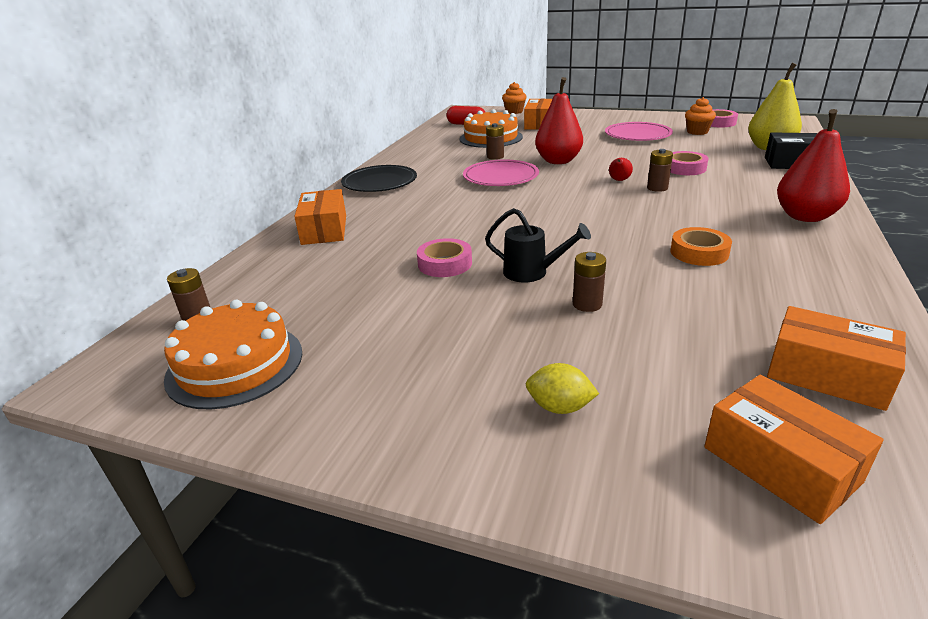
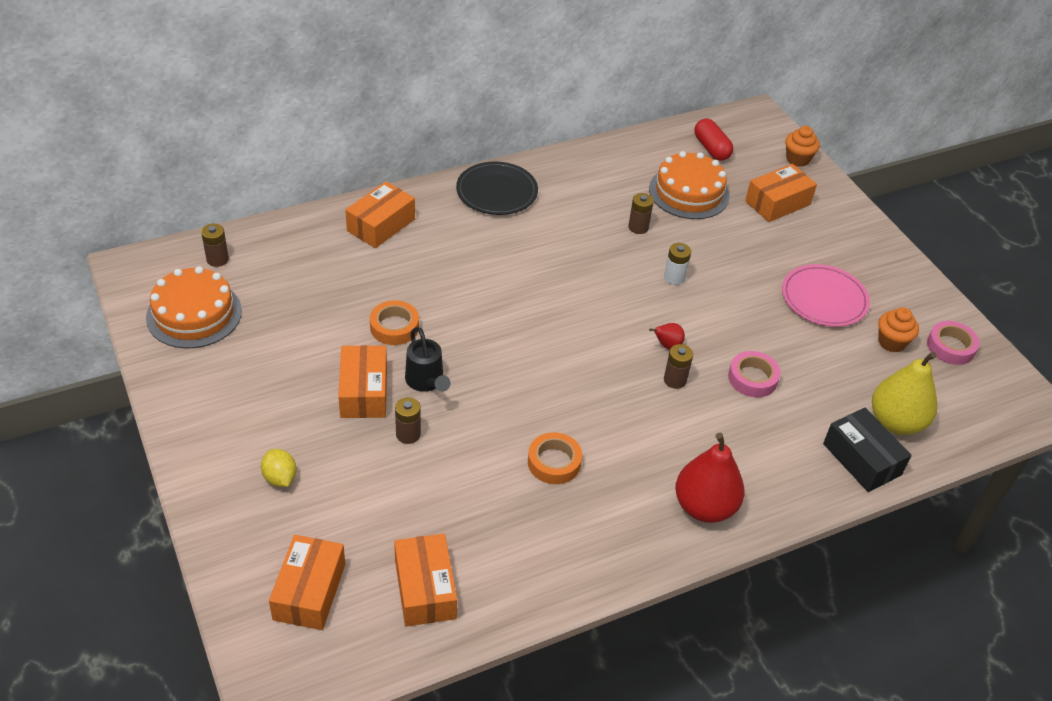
camera: 40 degrees right, 15 degrees up
(445, 264) = (394, 327): pink tape -> orange tape
(500, 177) = (590, 261): pink plate -> none
(501, 306) = (363, 392): none -> orange box
(558, 161) = (674, 277): red pear -> white battery

